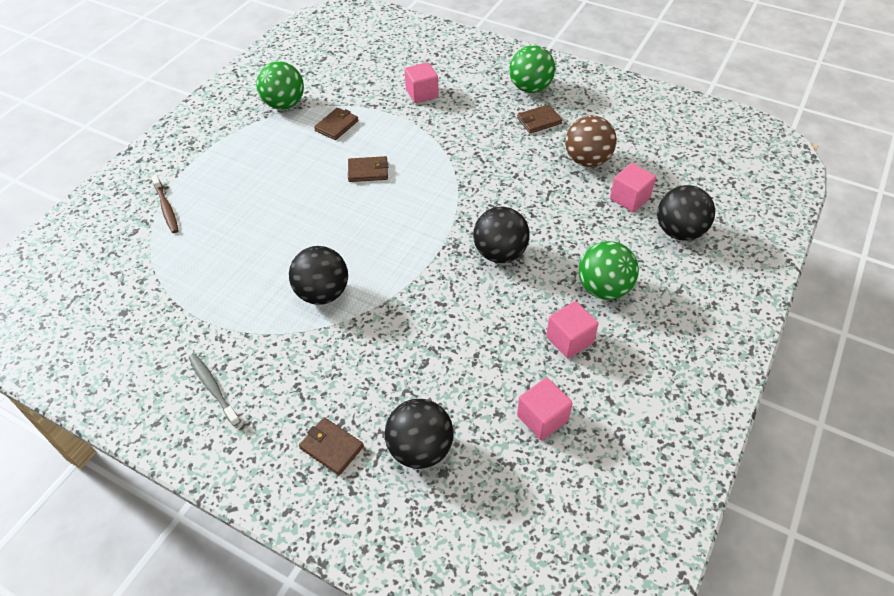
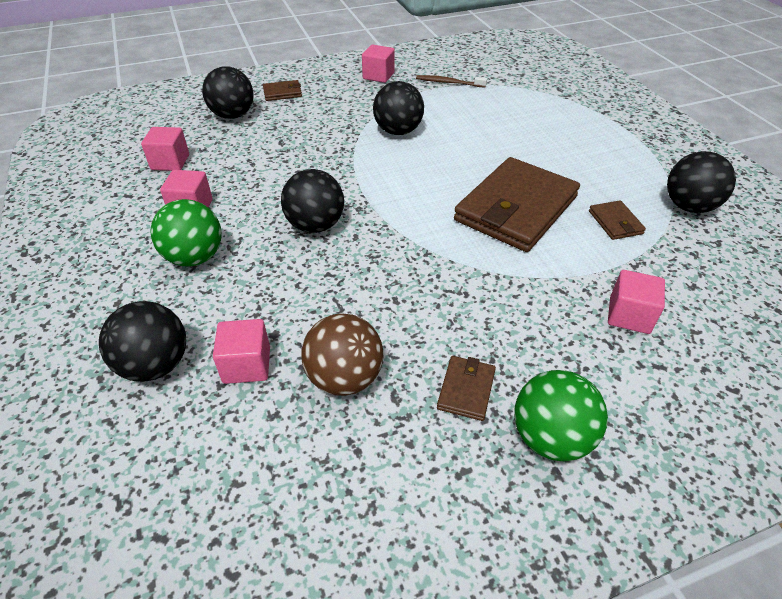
camera: 130 degrees right, 5 degrees down
(166, 208) = (574, 106): brown toothbrush -> brown toothbrush (449, 82)
(213, 388) = (378, 76): grey toothbrush -> pink cube
(284, 104) = (689, 206): green ball -> black ball
(368, 171) = (516, 208): brown wallet -> brown wallet, size x2.38

